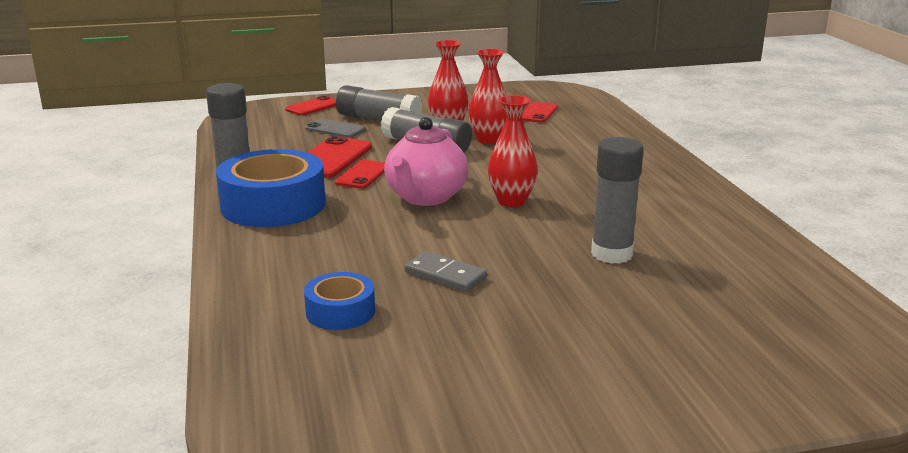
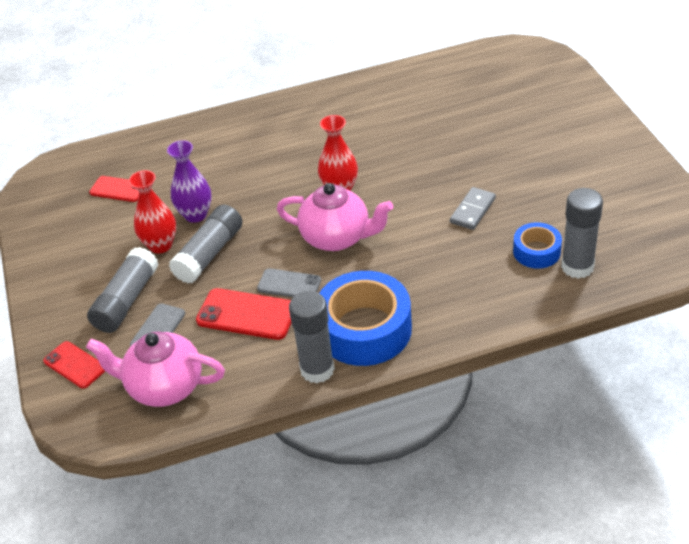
camera: 90 degrees left, 20 degrees up
(264, 132) = (164, 387): none -> pink teapot
(363, 175) = (289, 284): red phone -> grey phone
(488, 140) = (195, 215): red vase -> purple vase
(612, 254) = (424, 139): grey glue stick -> grey glue stick (577, 267)

